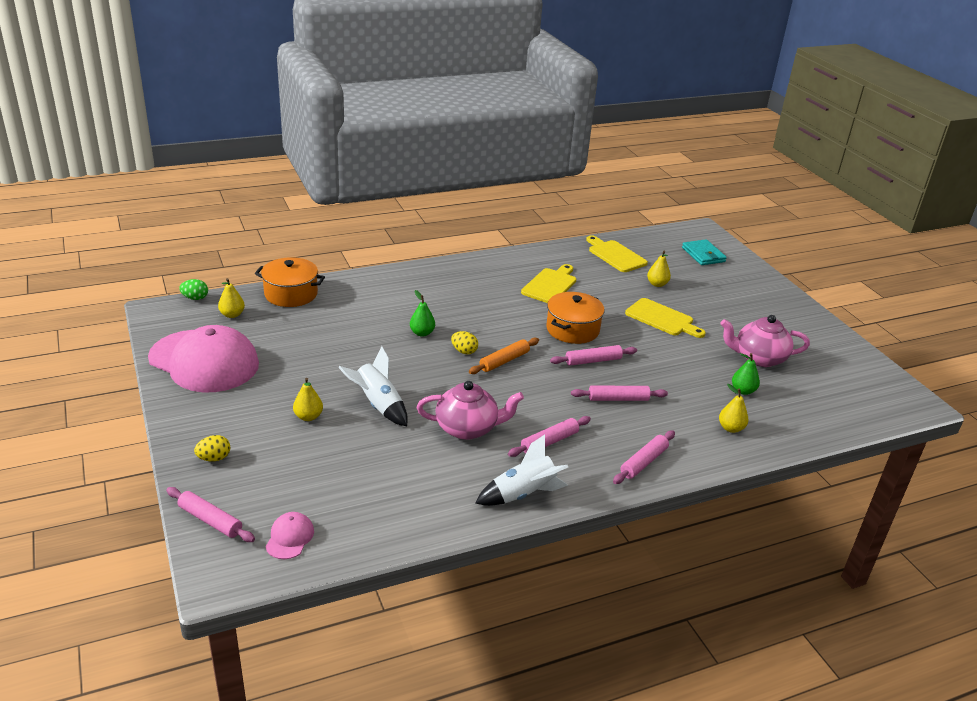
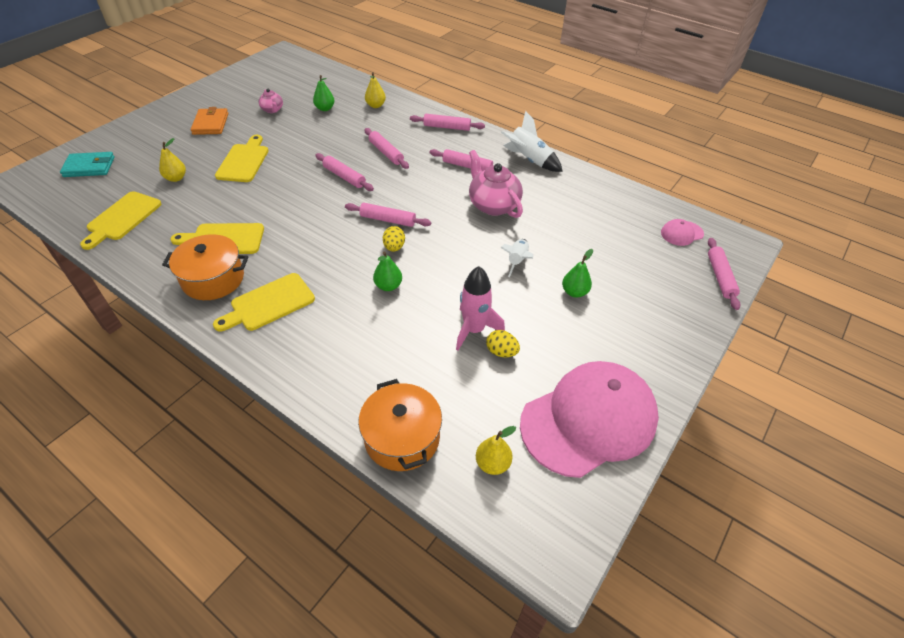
camera: 120 degrees left, 15 degrees up
(195, 298) = (495, 537): green egg -> none
(204, 361) = (589, 420): pink cap -> pink cap turned 60 degrees clockwise
(214, 458) = (677, 316): yellow egg -> yellow egg (501, 352)
(308, 417) = (574, 292): yellow pear -> green pear
(334, 351) = (474, 330): none -> pink rocket
(378, 405) = (517, 261): white rocket -> white rocket, size x0.66
(458, 284) = (269, 303): none -> yellow cutting board
(504, 361) = (388, 220): orange rolling pin -> pink rolling pin
(572, 329) = (302, 200): orange pot -> orange pot (213, 279)
(703, 255) = (89, 167): turquoise wallet -> turquoise wallet turned 45 degrees clockwise
(747, 318) = (211, 124): none -> orange wallet
(758, 358) = (272, 110): pink teapot -> pink teapot, size x0.53

